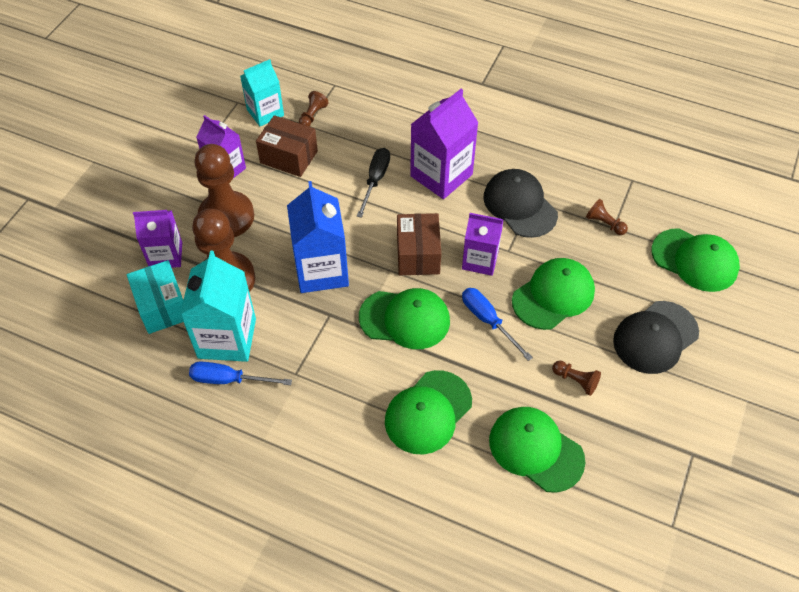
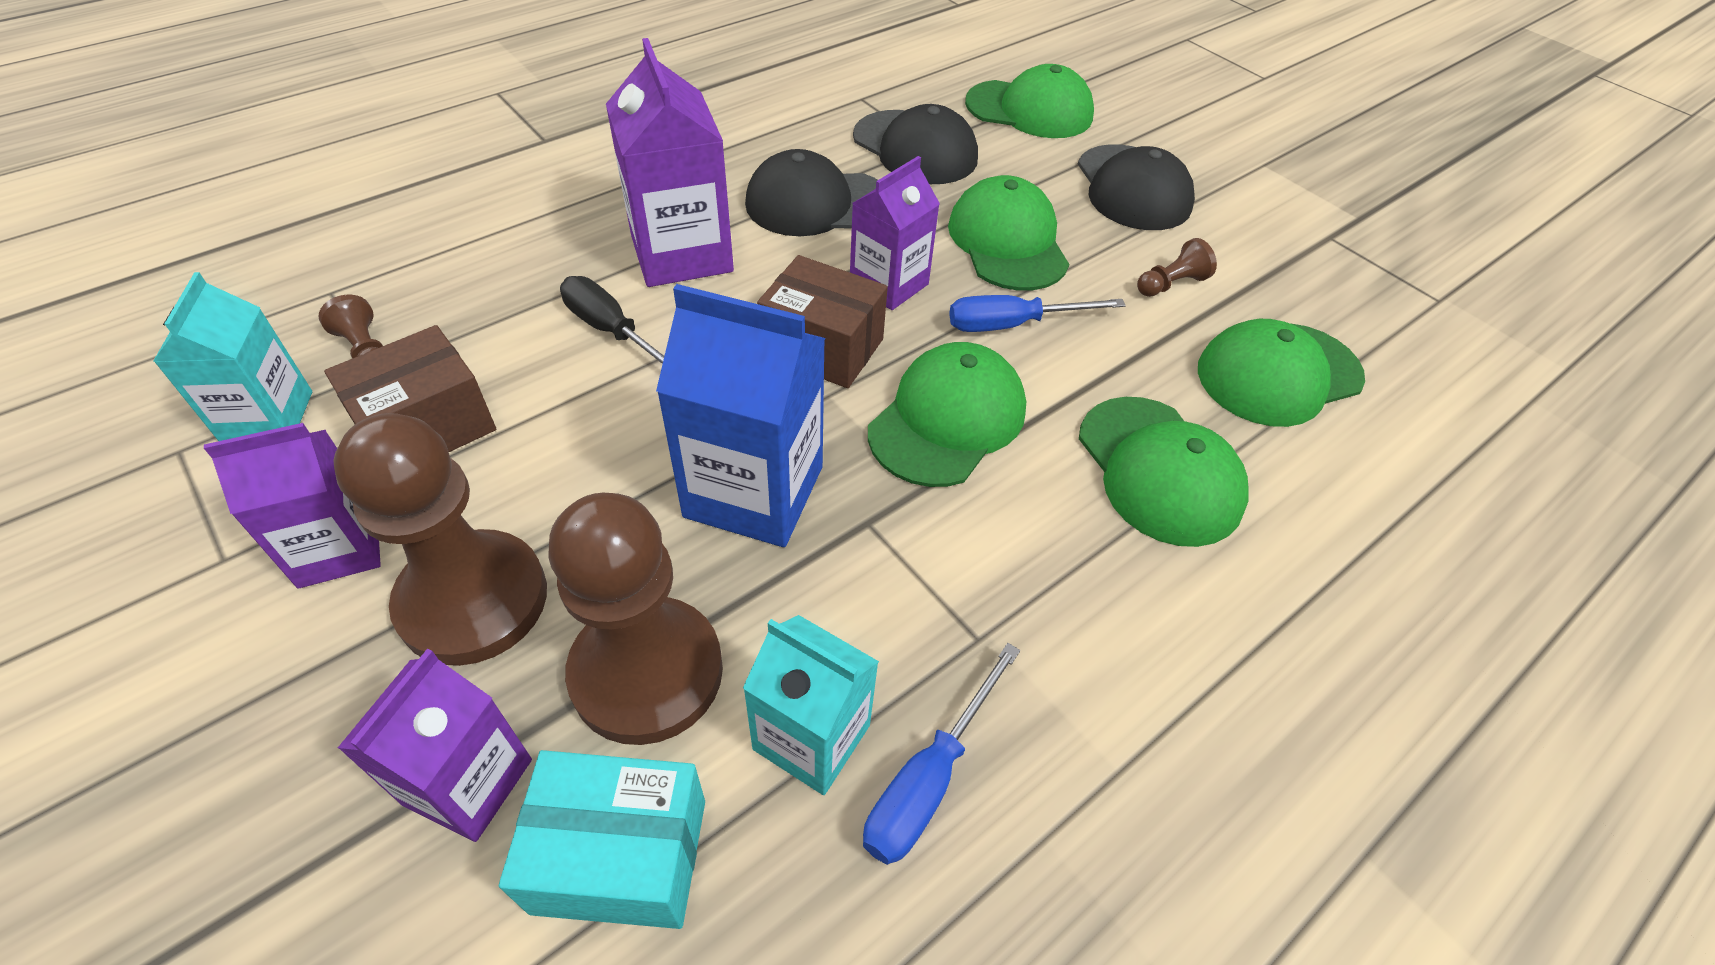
camera: 65 degrees left, 5 degrees down
(227, 338) = (811, 737): turquoise carton -> turquoise carton, size x0.65
(604, 223) = (915, 148): brown pawn -> black cap
(695, 260) = (1029, 110): green cap -> green cap turned 45 degrees clockwise

